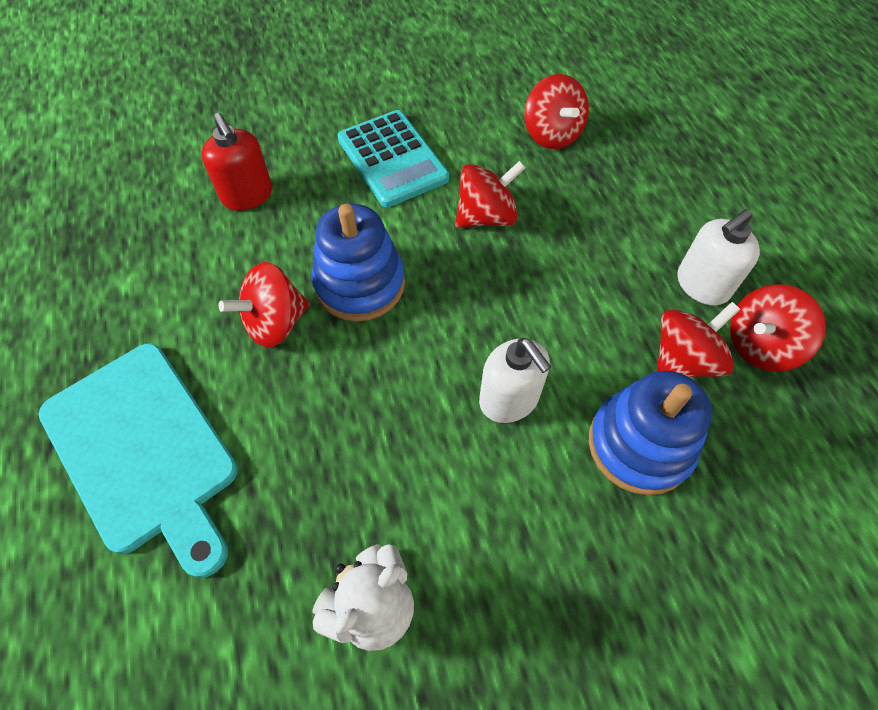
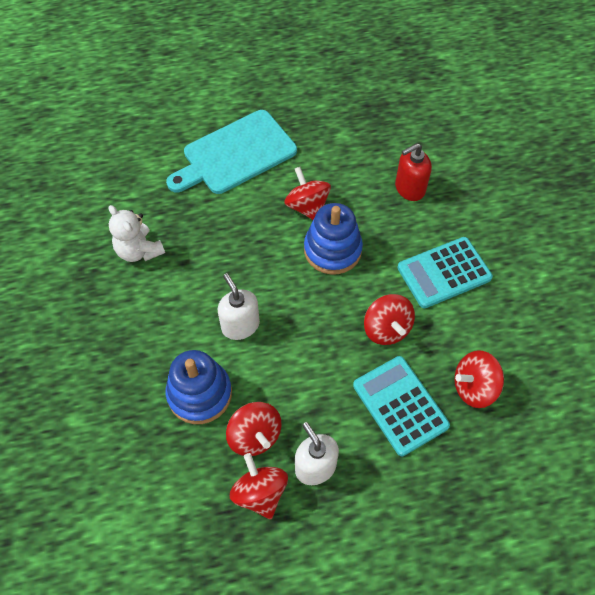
camera: 95 degrees right, 0 degrees up
(509, 399) = (240, 325): white soap dispenser -> white soap dispenser turned 90 degrees clockwise
(592, 201) = (400, 405): none -> turquoise calculator

